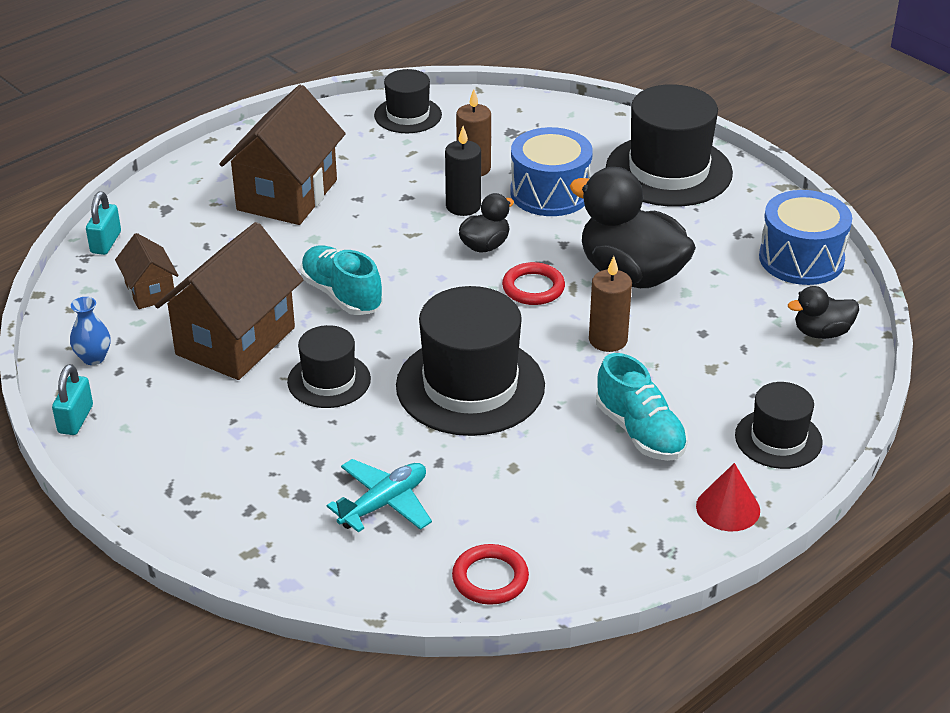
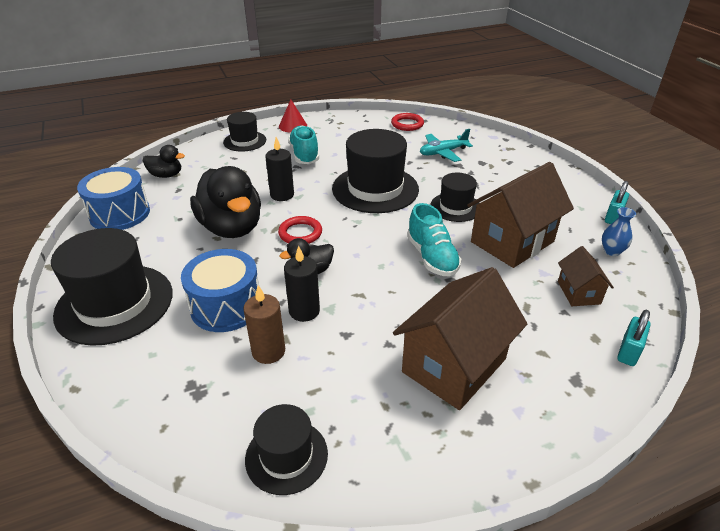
camera: 160 degrees left, 0 degrees up
(608, 340) = (282, 195): brown candle -> black candle

